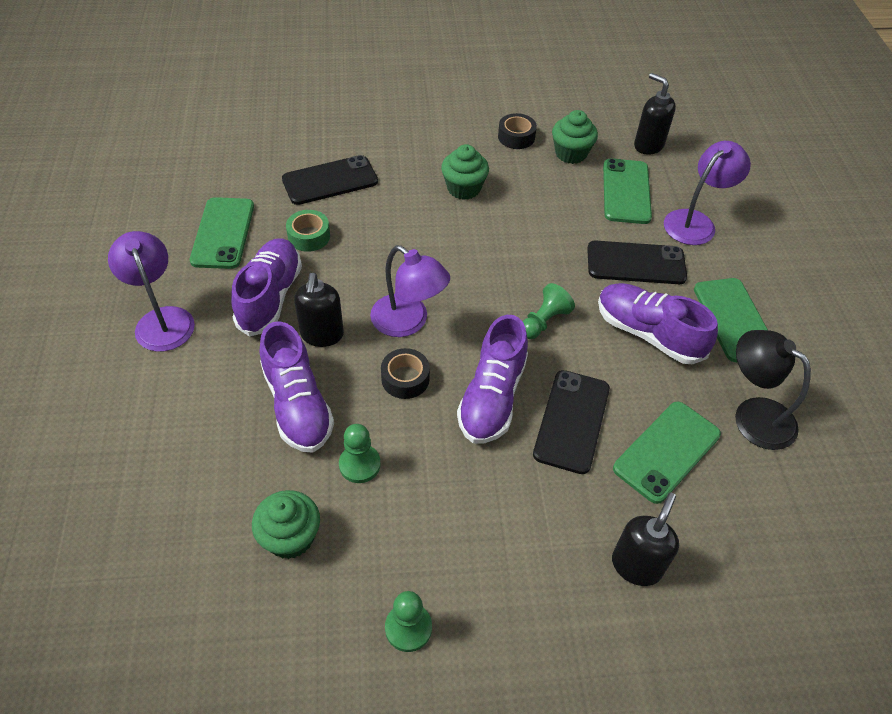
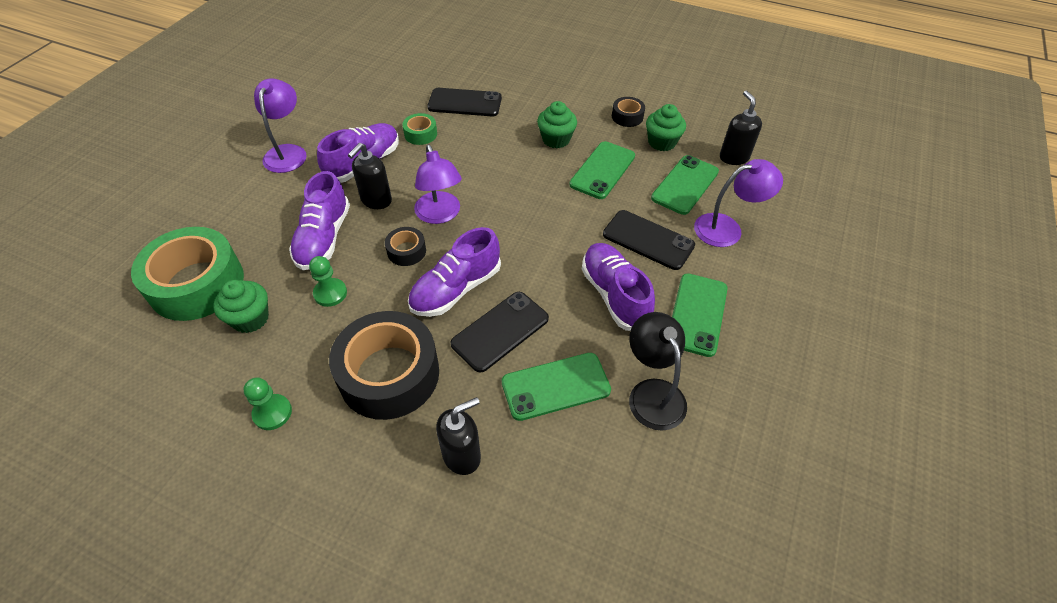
camera: 30 degrees right, 0 degrees up
(186, 529) = (197, 284): none -> green tape
(223, 233) = (368, 113): green phone -> green phone (602, 170)
(498, 521) = (389, 374): none -> black tape
(544, 321) = (538, 253): green pawn -> none

